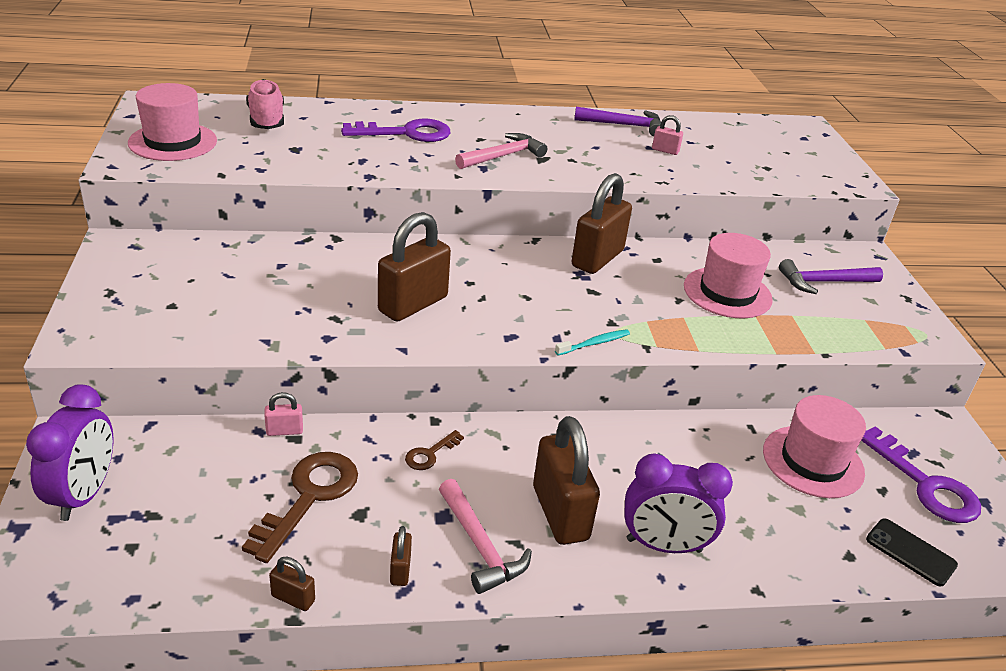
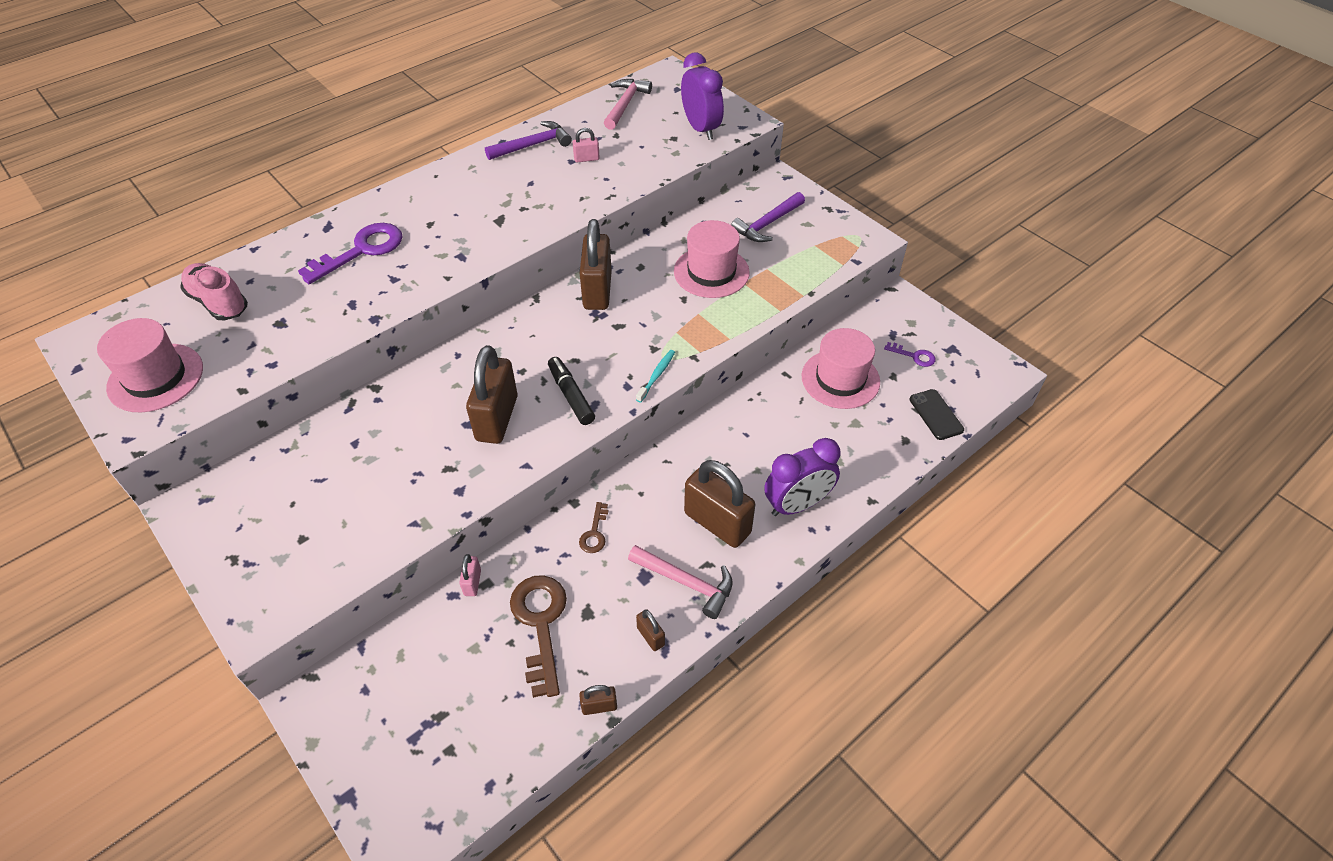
camera: 30 degrees left, 15 degrees up
(84, 494) = (370, 736): purple clock -> purple clock (701, 129)
(284, 431) = (472, 582): pink padlock -> pink padlock turned 45 degrees counterclockwise
(496, 319) = (571, 395): none -> black marker
(503, 156) = (466, 234): pink hammer -> pink hammer (625, 104)
(910, 552) = (936, 414): black phone -> black phone turned 60 degrees clockwise
(925, 485) = (914, 356): purple key -> purple key, size x0.49

